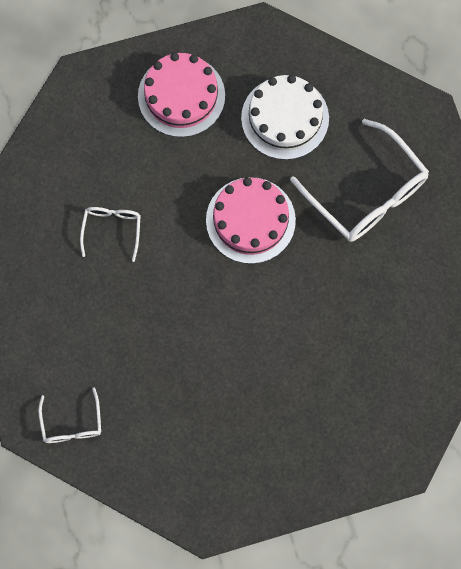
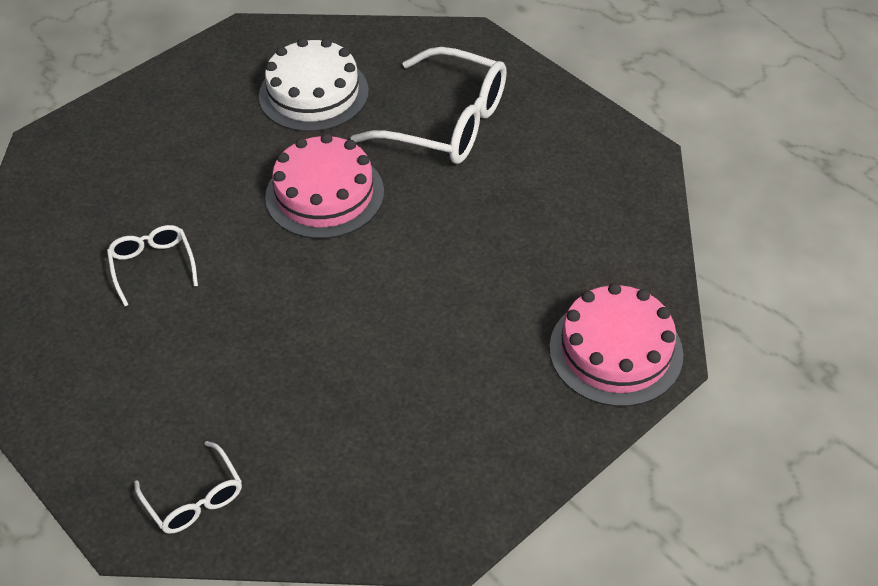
camera: 25 degrees left, 25 degrees down
(181, 96) = (180, 116): pink cake -> pink cake (616, 351)

